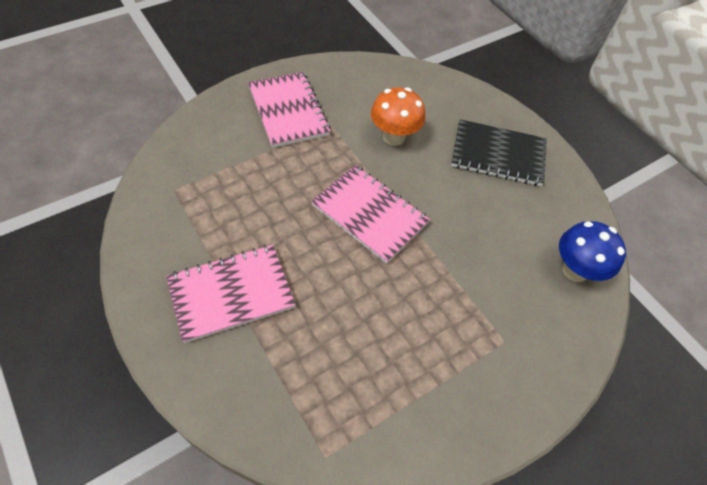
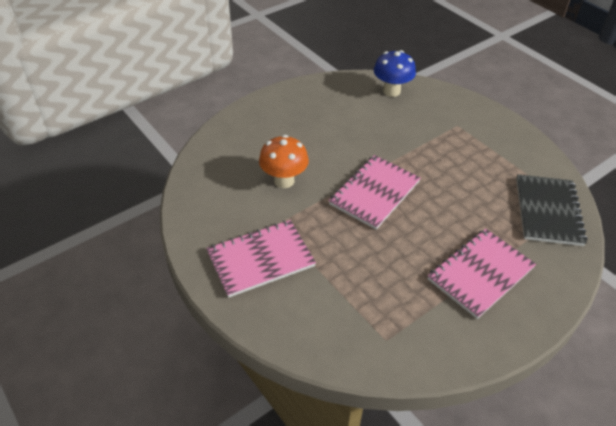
camera: 90 degrees left, 10 degrees down
(231, 293) = (480, 274): pink notebook -> pink notebook turned 75 degrees clockwise
(498, 155) = (293, 120): black notebook -> black notebook (548, 211)

